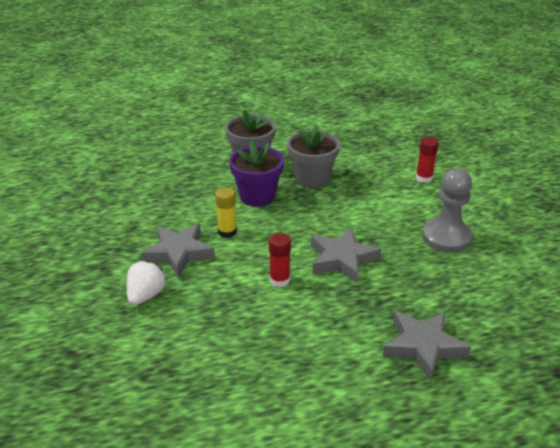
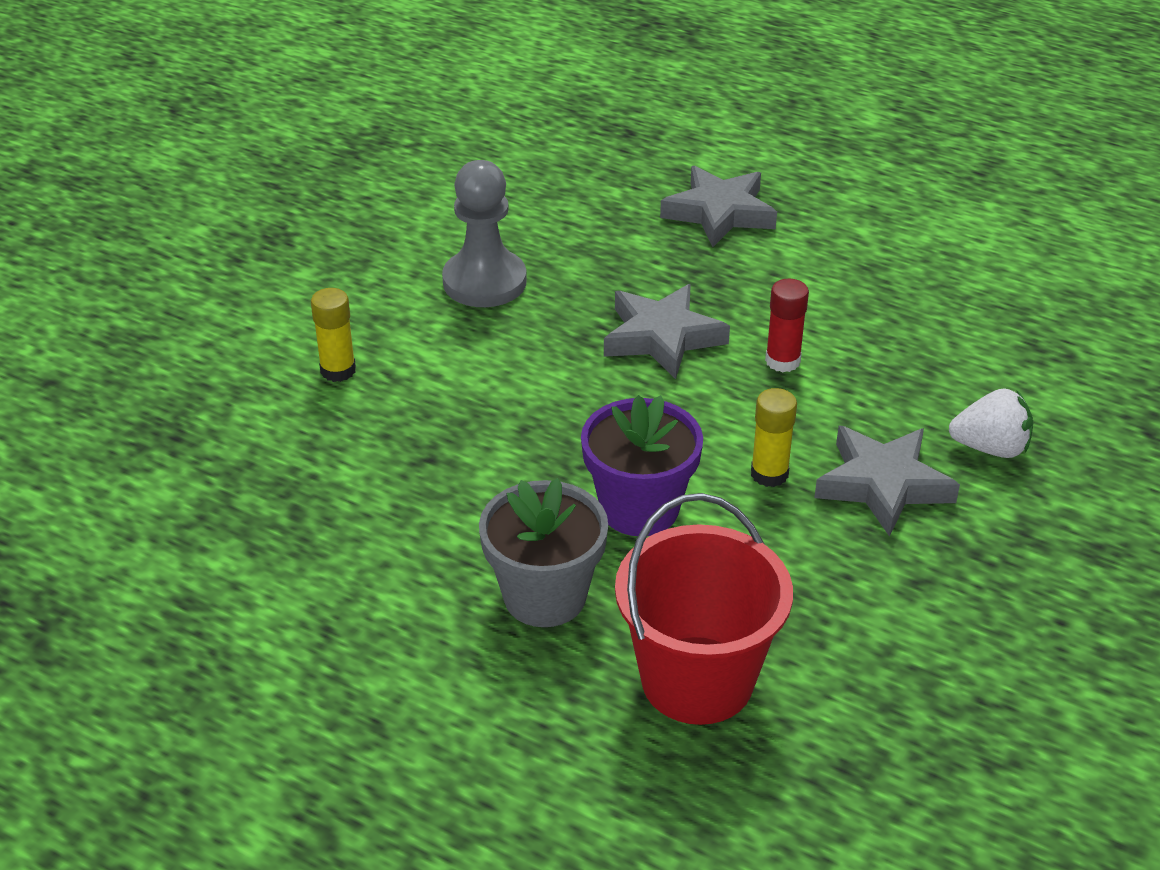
camera: 135 degrees left, 5 degrees up
(146, 295) = (990, 448): white strawberry -> white strawberry turned 150 degrees counterclockwise
(179, 167) = (697, 680): none -> red bucket
(312, 179) = (501, 483): grey flower pot -> none
(424, 178) = (338, 370): red glue stick -> yellow glue stick

